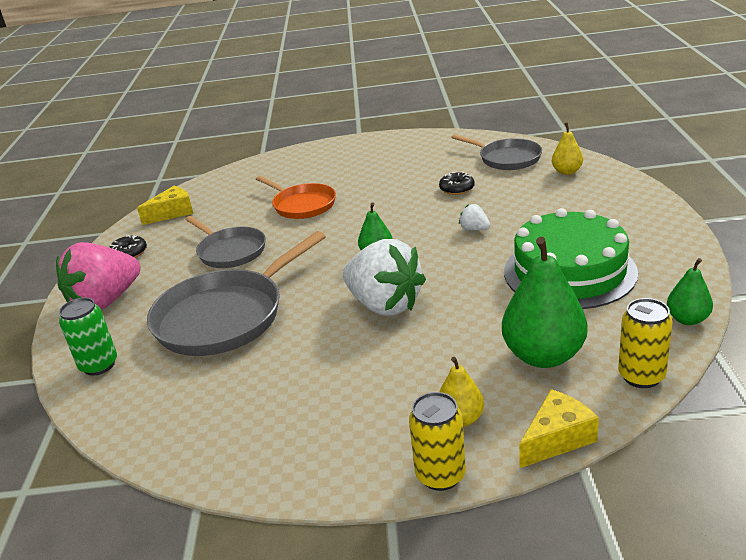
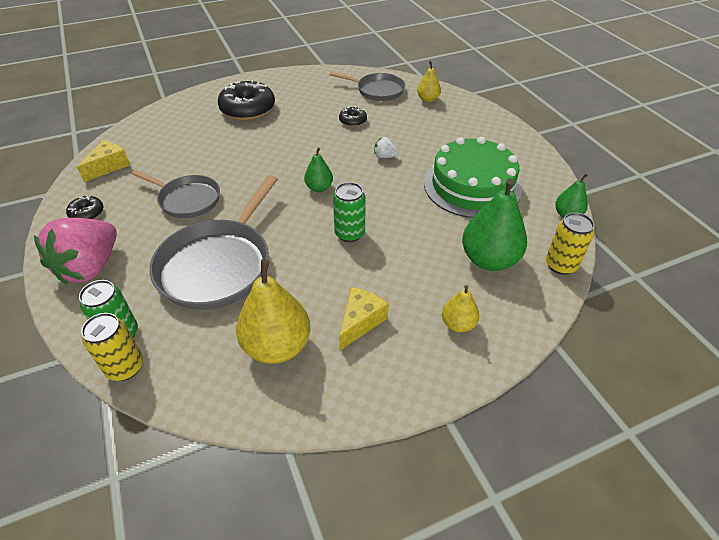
camera: 25 degrees left, 15 degrees up
(241, 404) = (277, 346): none -> yellow pear
(302, 205) = (230, 147): orange pan -> none
(342, 169) = (247, 109): none -> black donut
(385, 305) = (349, 234): white strawberry -> green can
(440, 475) = (467, 375): yellow can -> yellow can (125, 367)
(557, 439) = (531, 326): yellow cheese -> yellow cheese (360, 322)

